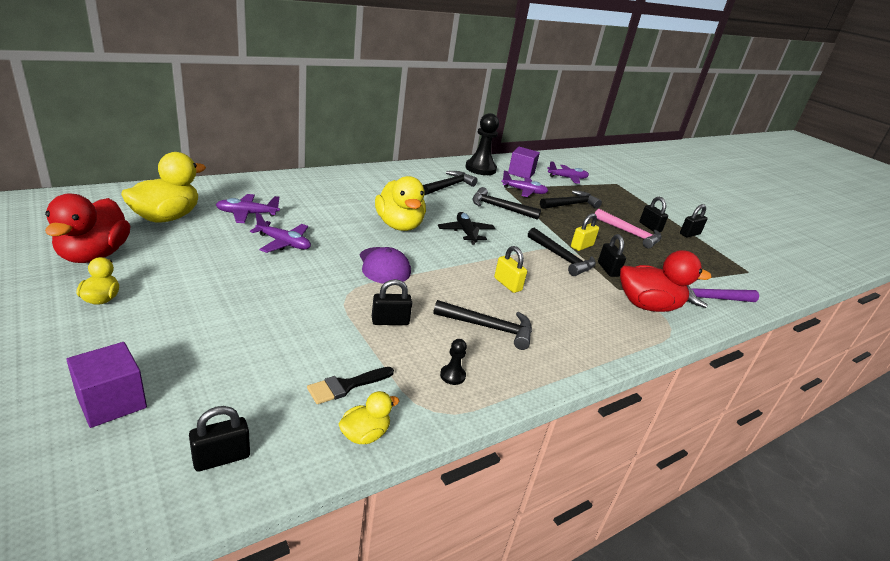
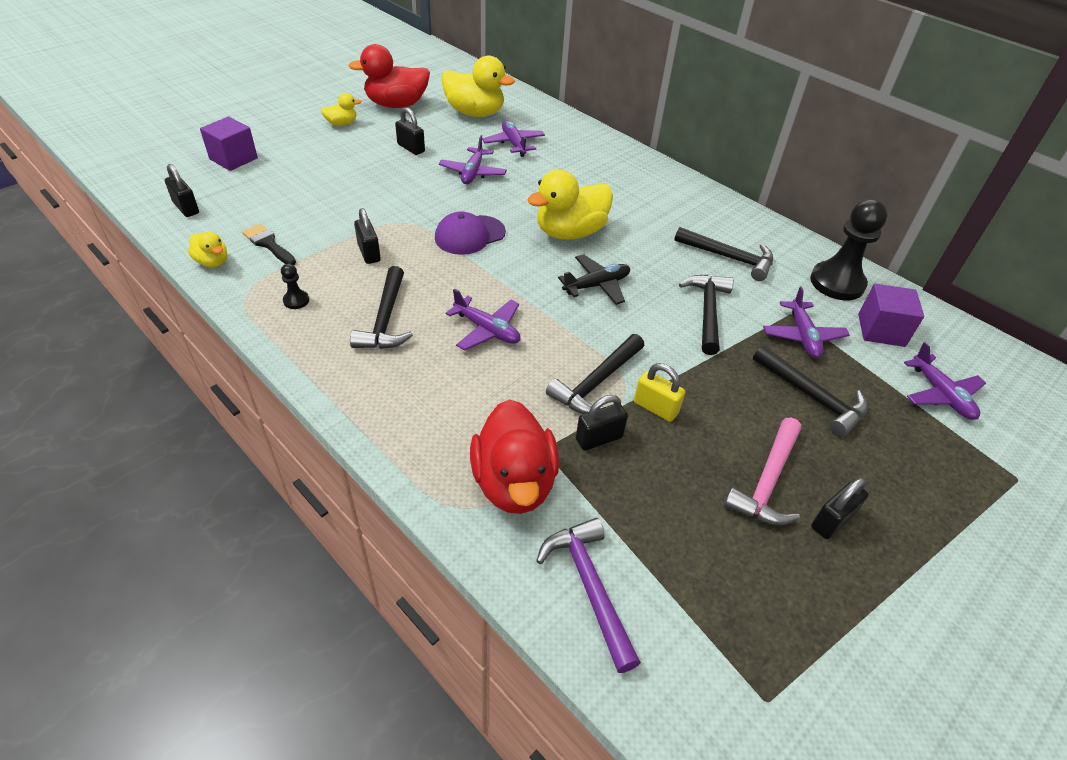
camera: 80 degrees right, 15 degrees up
(507, 284) = (487, 330): yellow padlock -> purple plane
(689, 234) = (869, 600): black padlock -> black padlock (411, 148)

